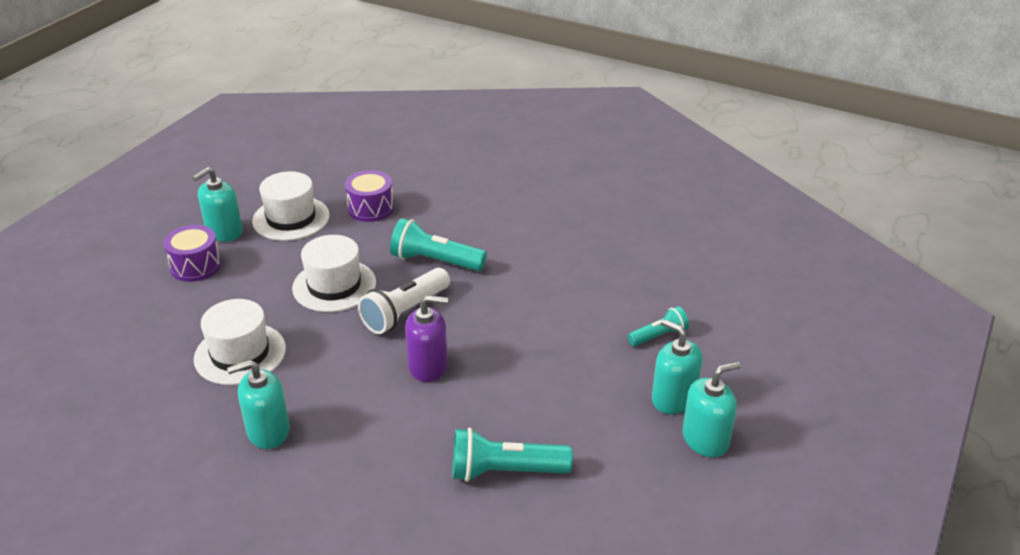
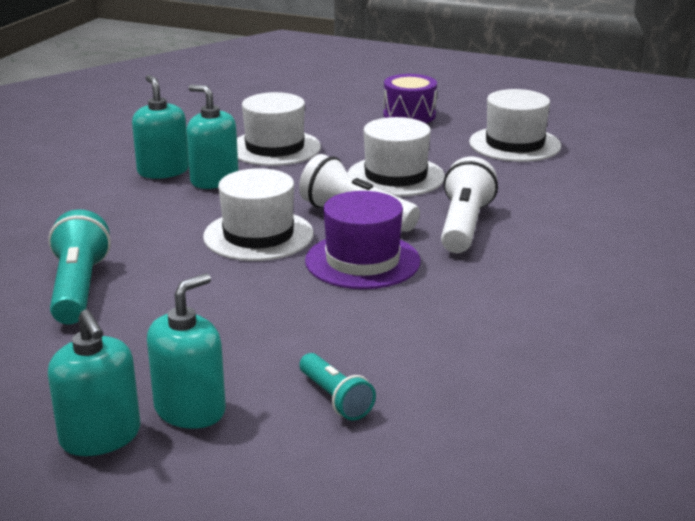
camera: 85 degrees right, 10 degrees down
(224, 232) = (473, 119): turquoise soap dispenser -> turquoise soap dispenser (214, 180)
(371, 208) = (560, 181): purple drum -> none
(428, 366) = (258, 235): purple soap dispenser -> white hat
(435, 261) = (464, 226): turquoise flashlight -> white flashlight
(482, 313) = (362, 261): none -> purple hat

